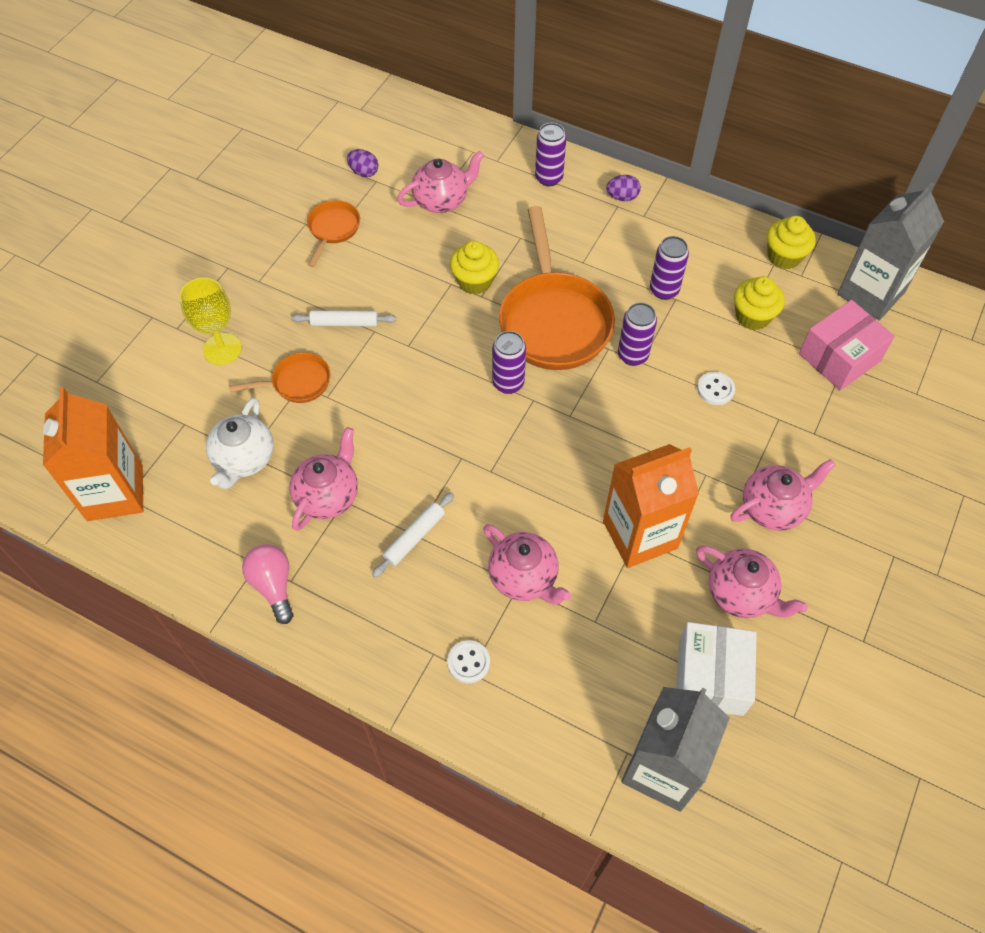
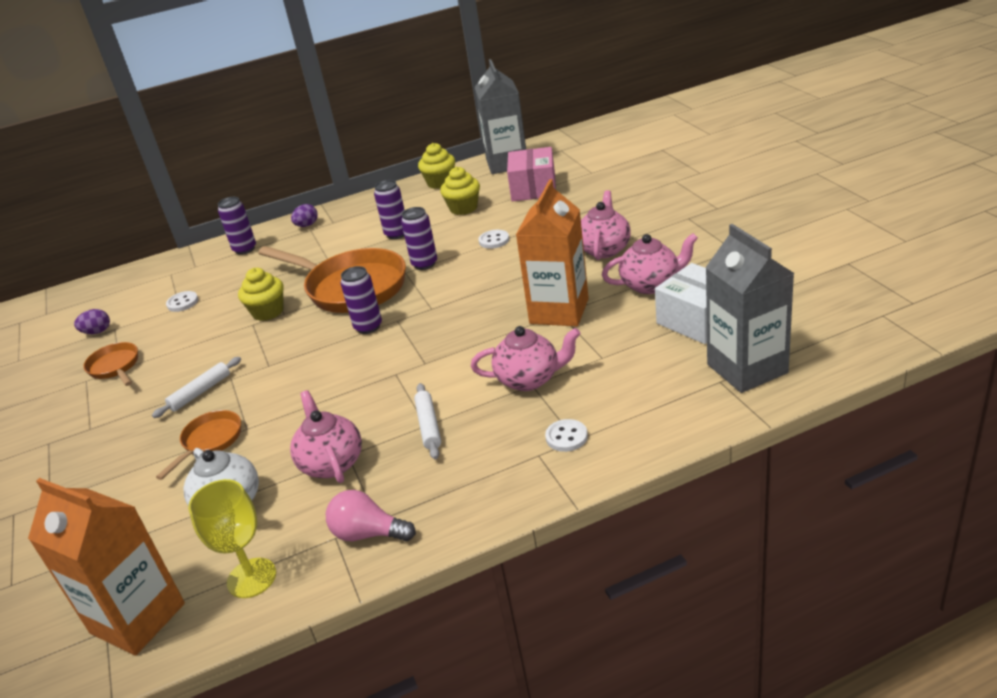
camera: 45 degrees left, 25 degrees down
(222, 349) = (113, 477): yellow goblet -> yellow goblet (251, 578)
(441, 200) = (182, 303): pink teapot -> white button

